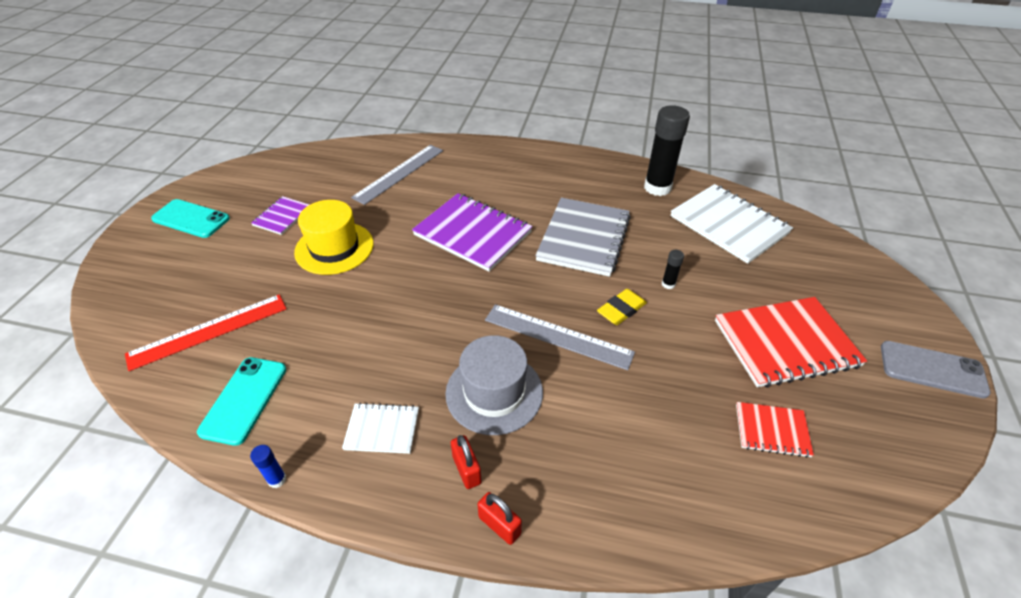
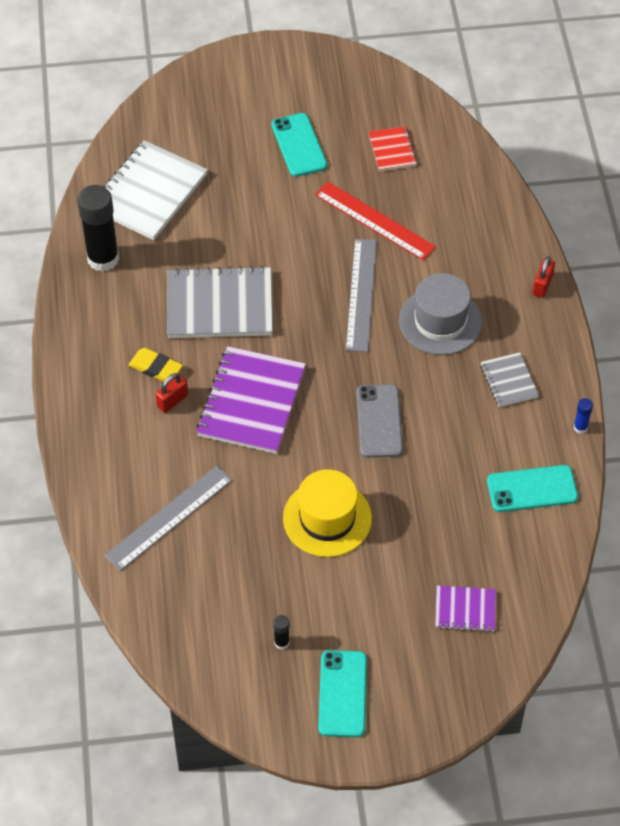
camera: 110 degrees left, 10 degrees up
(208, 331) = (481, 563): red ruler -> red ruler (374, 220)
(282, 217) = (299, 598): purple notebook -> purple notebook (465, 609)
(382, 429) = (509, 381): white notebook -> grey notebook
(399, 173) = (169, 517): grey ruler -> grey ruler turned 60 degrees counterclockwise
(467, 469) = (513, 316): red padlock -> red padlock (172, 401)
(621, 310) = (309, 257): yellow eraser -> yellow eraser (155, 368)
(668, 284) = (260, 229): black glue stick -> black glue stick (281, 642)
(785, 343) = (299, 145): red notebook -> turquoise phone
(932, 369) = (287, 60): grey phone -> grey phone (379, 421)

